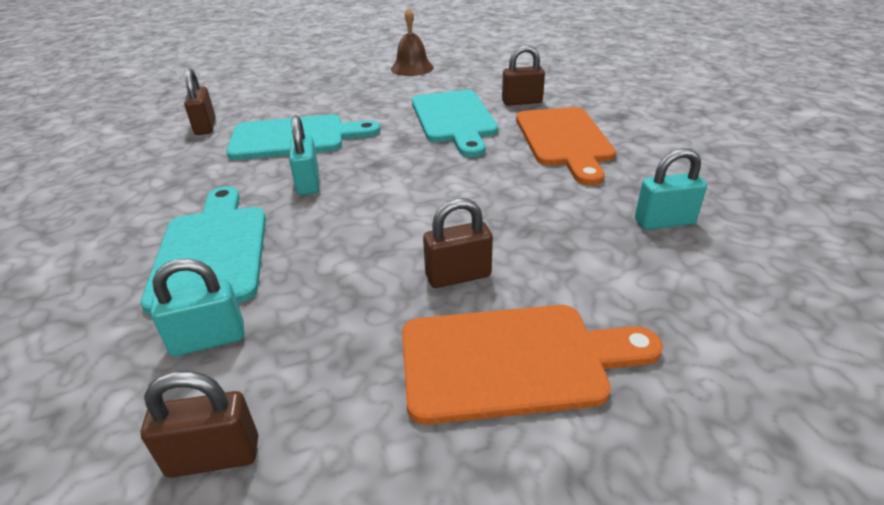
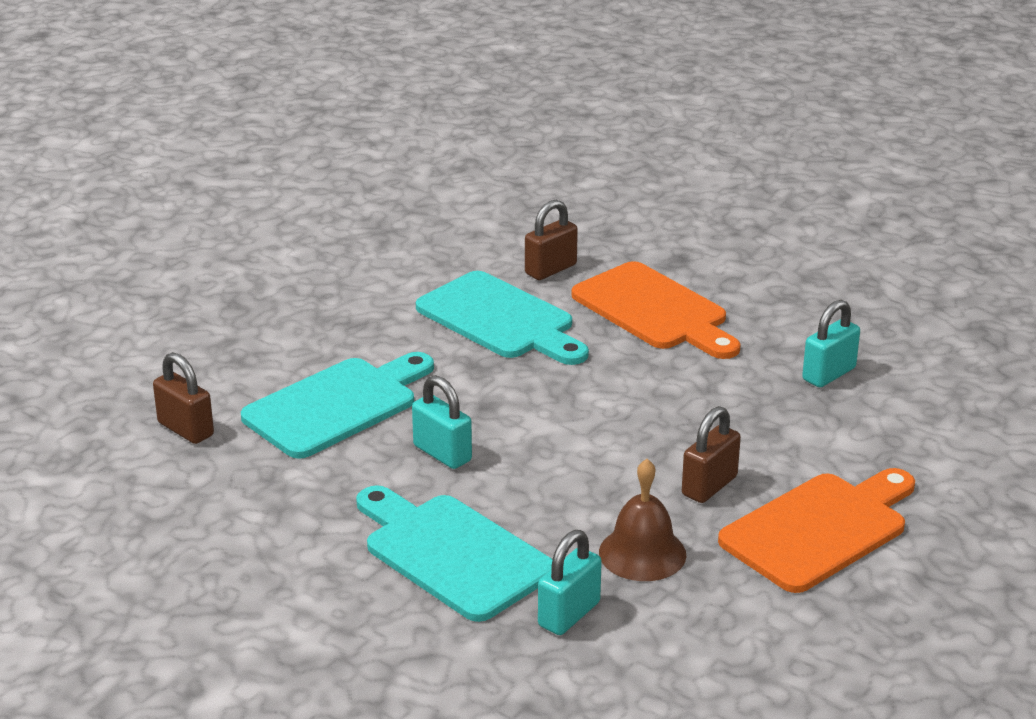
camera: 35 degrees left, 5 degrees down
(214, 456) = (688, 669): brown padlock -> none
(412, 68) = (338, 252): brown bell -> brown bell (642, 553)

